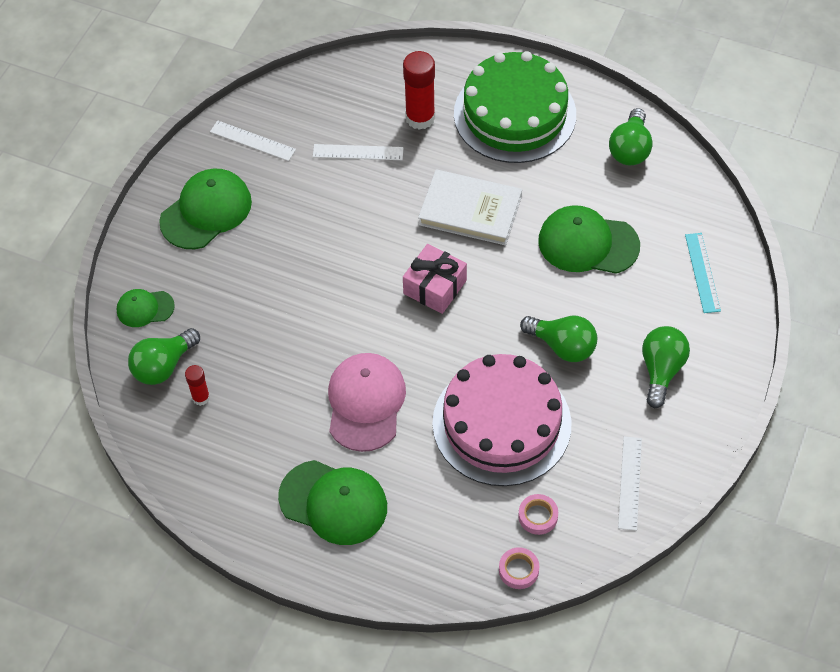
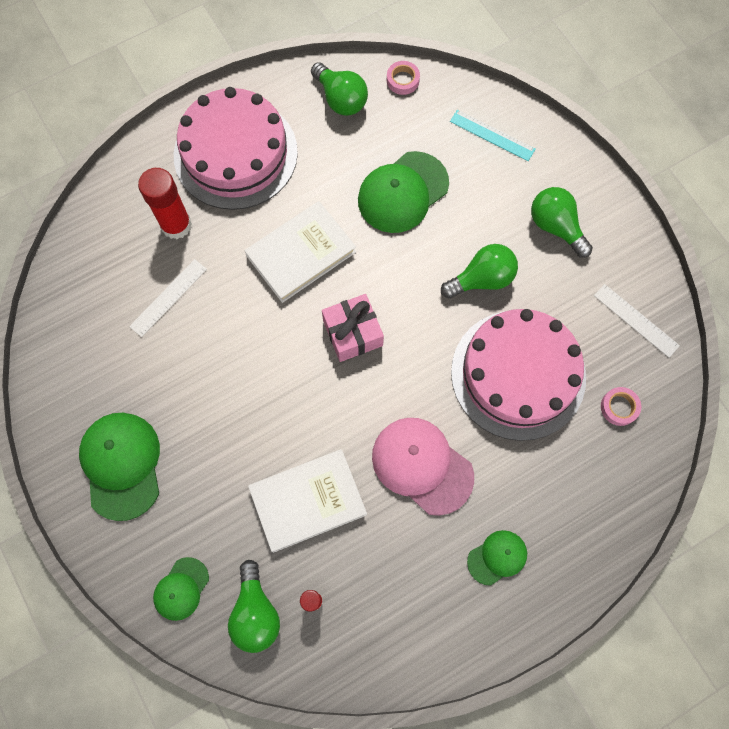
camera: 55 degrees left, 15 degrees up
(252, 141) = (80, 374): white ruler -> none
(274, 344) = (308, 501): none -> white book
(333, 502) = (497, 557): green cap -> green cap, size x0.56
(514, 114) = (235, 153): green cake -> pink cake
(518, 570) = (656, 455): pink tape -> pink tape (402, 80)

